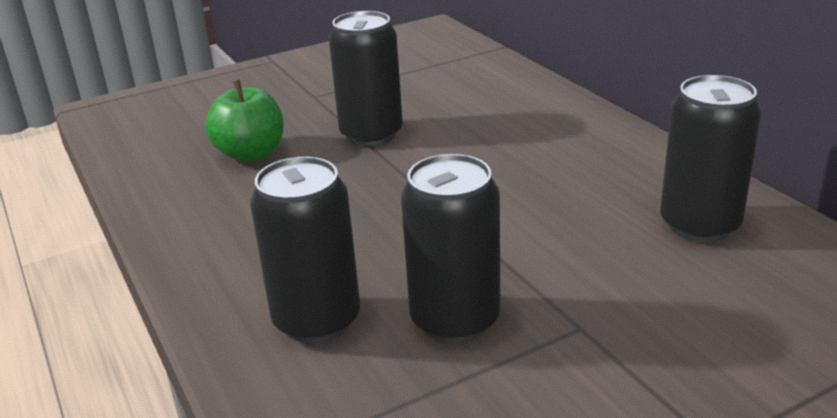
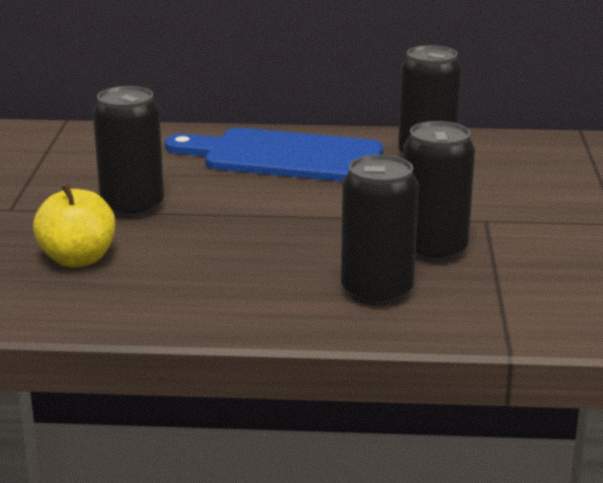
camera: 60 degrees left, 5 degrees down
(250, 154) = (78, 259): green apple -> yellow apple
(572, 153) = (284, 156): none -> blue cutting board

